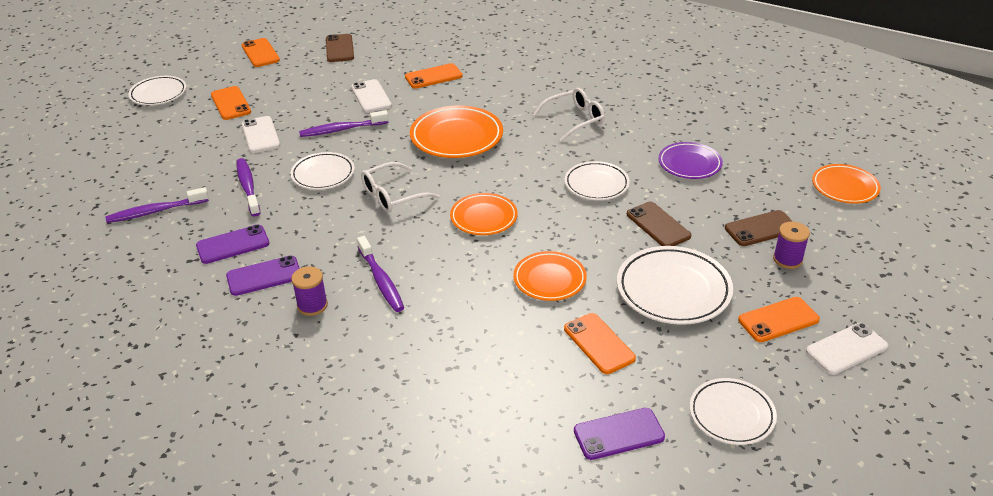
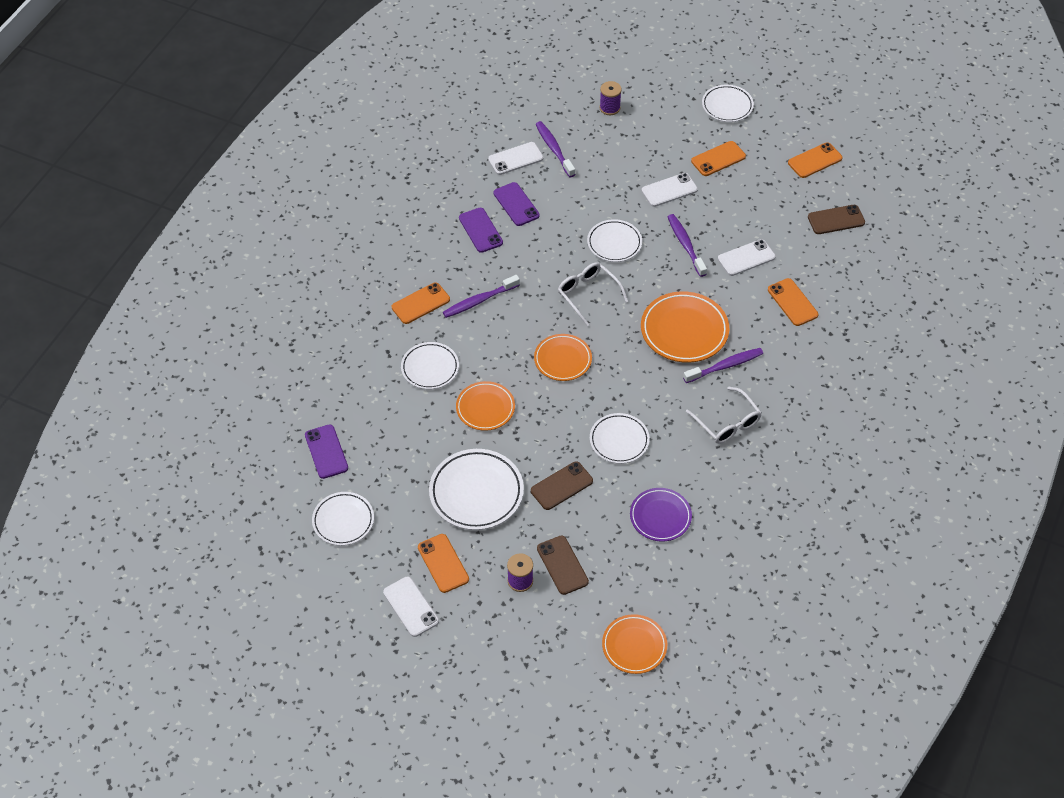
camera: 85 degrees right, 15 degrees up
(155, 243) = (515, 159): none -> white phone
(248, 187) = (591, 198): purple toothbrush -> purple toothbrush (725, 366)
(312, 305) = (449, 264): purple spool -> purple spool (609, 108)
(482, 327) = (430, 368): none -> white plate
(599, 343) = (413, 441): orange phone -> orange phone (420, 303)

